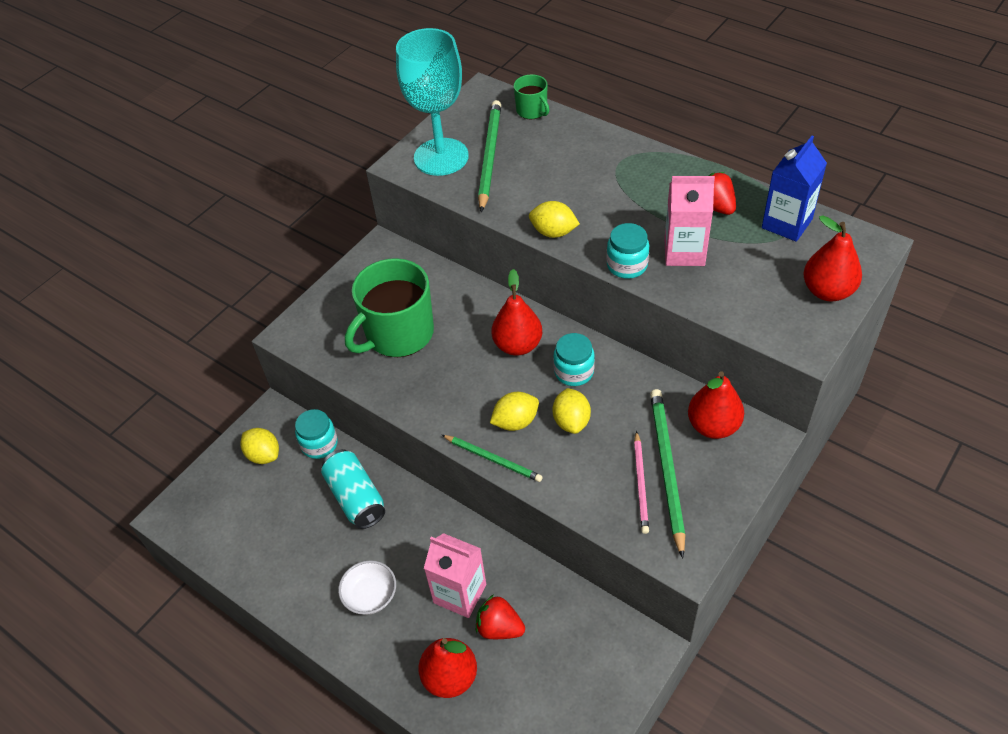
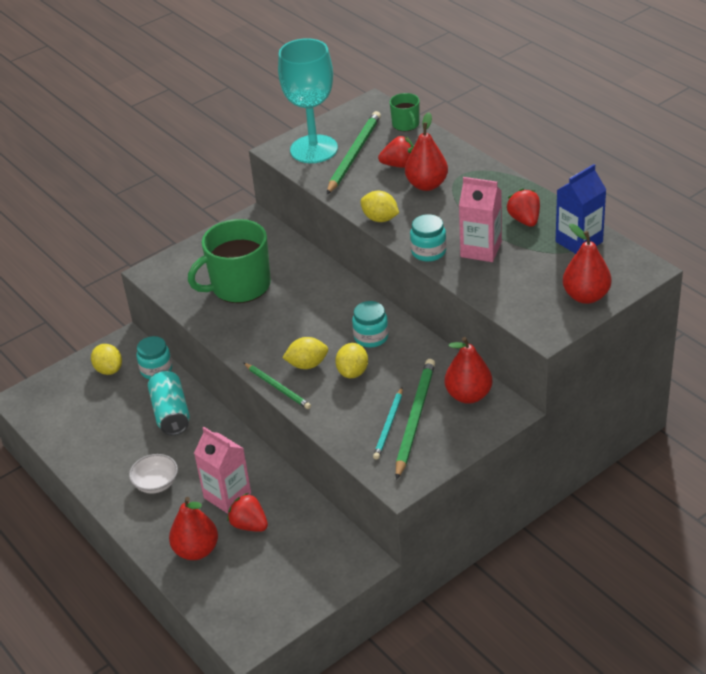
camera: 15 degrees right, 10 degrees down
(518, 345) = (333, 310): red pear -> red pear (427, 185)
(546, 161) = (399, 165): none -> red strawberry
(641, 484) = (388, 425): pink pencil -> turquoise pencil

